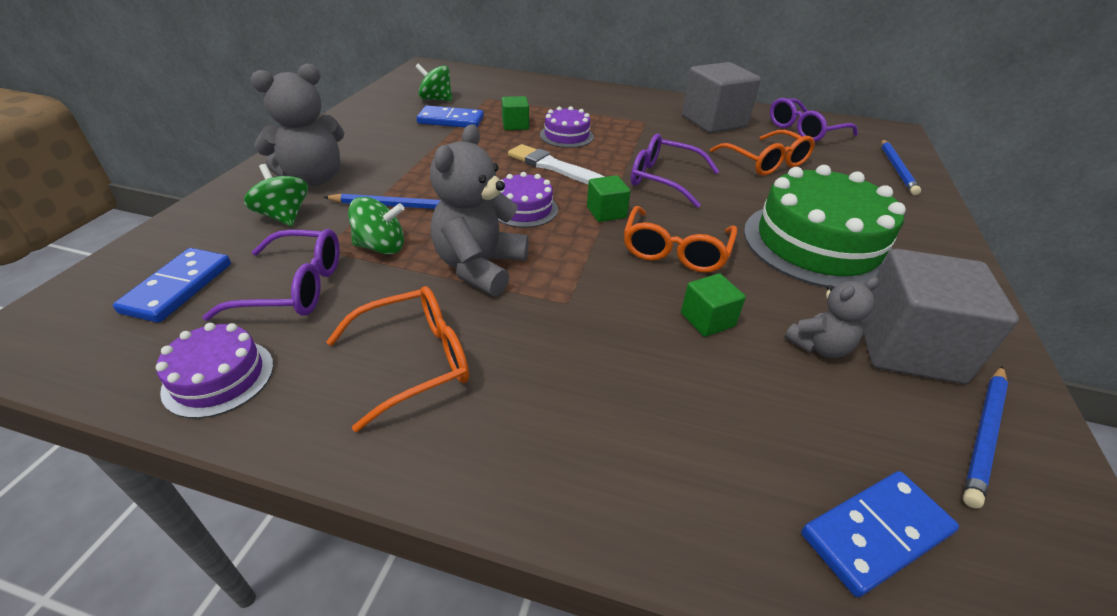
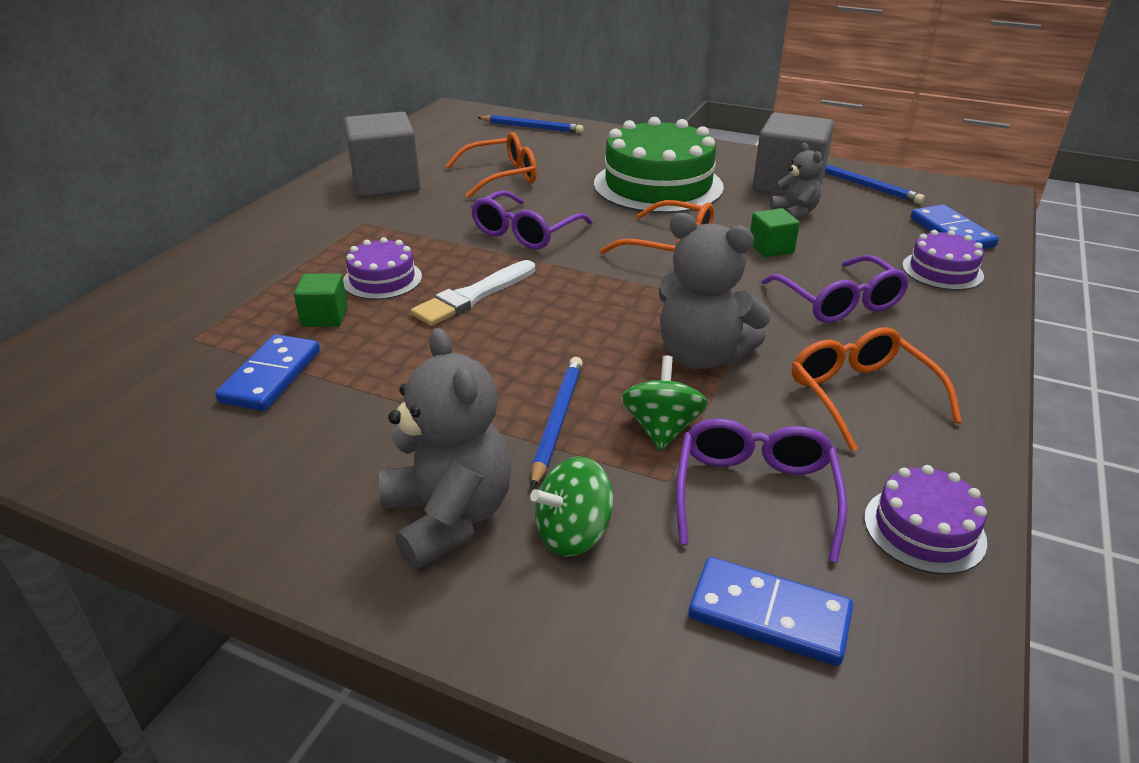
camera: 80 degrees left, 5 degrees down
(436, 99) = (158, 393): green spinning top -> none
(524, 209) = (579, 322): purple cake -> purple cake (942, 271)
(606, 212) = (593, 273): green cube -> none
(804, 130) = (433, 145): purple glasses -> purple glasses (839, 302)

